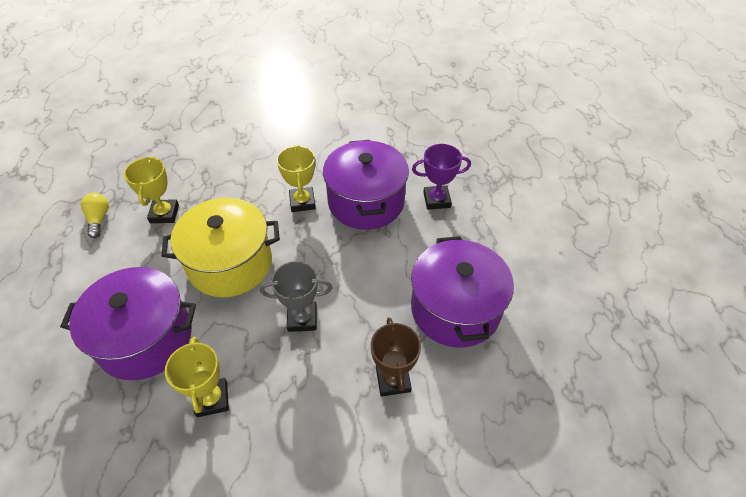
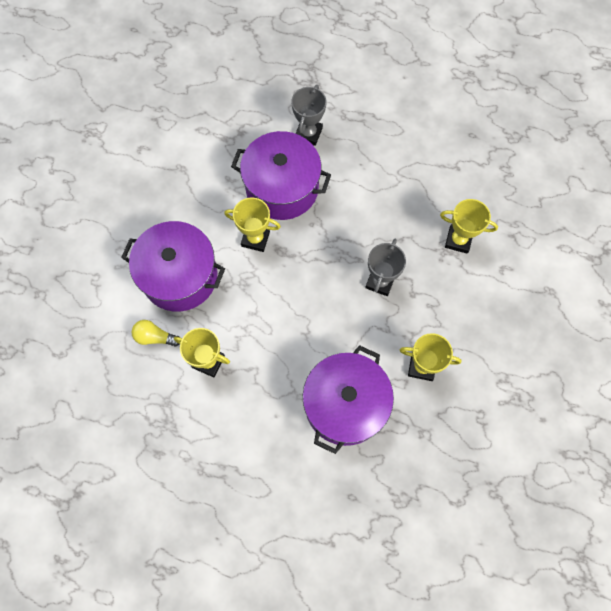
camera: 65 degrees left, 20 degrees up
(99, 219) = (184, 423): yellow light bulb -> yellow light bulb (155, 337)
(230, 263) = (298, 319): yellow pot -> none
(393, 380) = (458, 240): brown trophy -> yellow trophy
(436, 200) = (308, 133): purple trophy -> grey trophy
(455, 309) = (420, 173): purple pot -> purple pot (180, 276)

